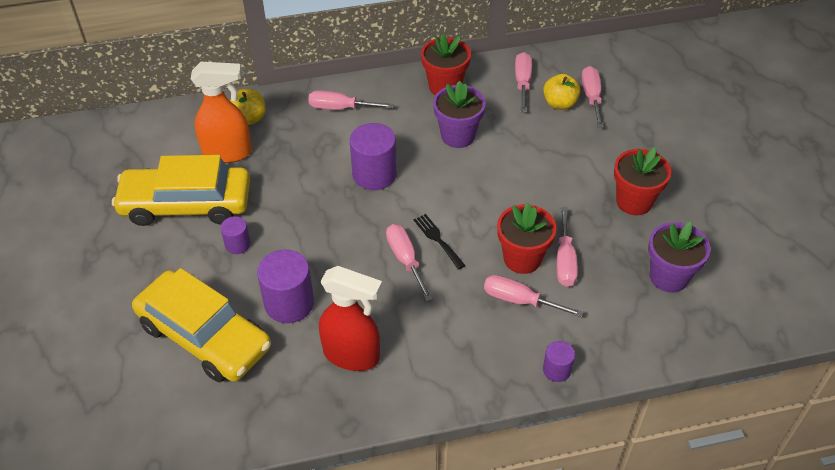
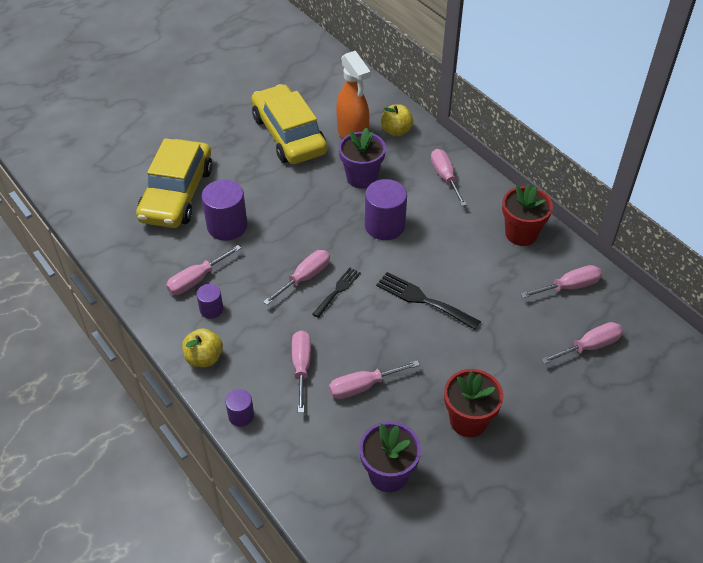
camera: 65 degrees right, 0 degrees up
(238, 244) = (267, 176): purple cylinder -> purple cylinder (211, 309)
(352, 355) = (197, 279): red spray bottle -> pink screwdriver
(458, 136) = (465, 263): purple flower pot -> purple flower pot (361, 177)
(484, 181) = (423, 300): none -> black fork
(522, 259) = (348, 355): red flower pot -> none
(559, 104) = (561, 324): yellow apple -> yellow apple (204, 358)

